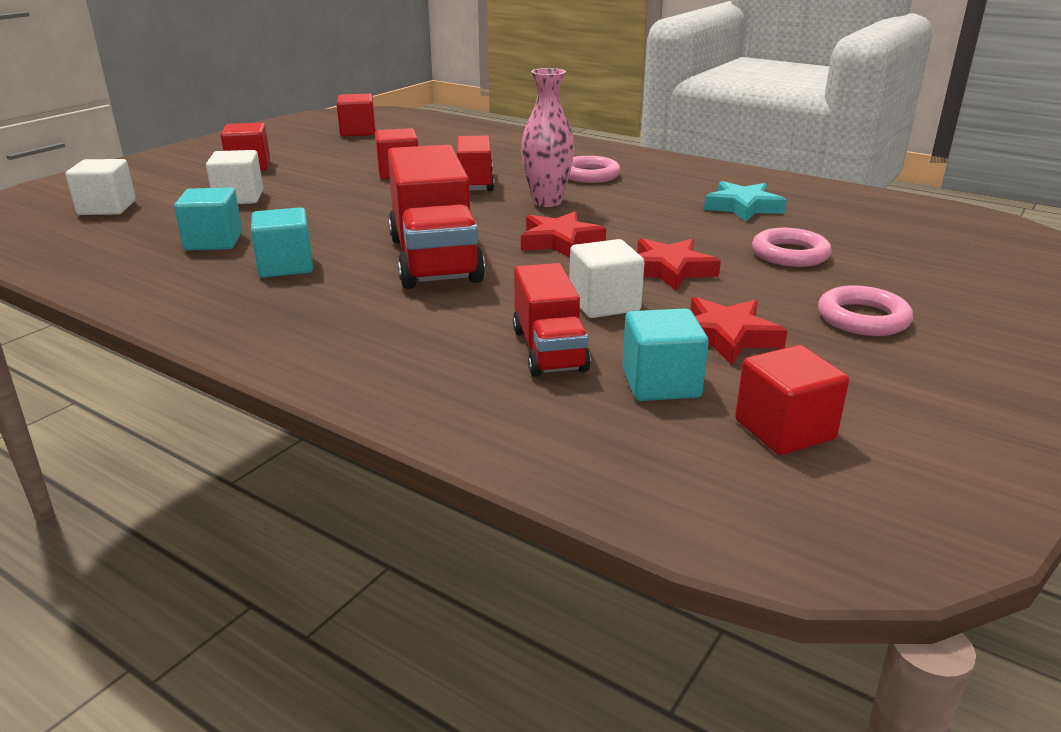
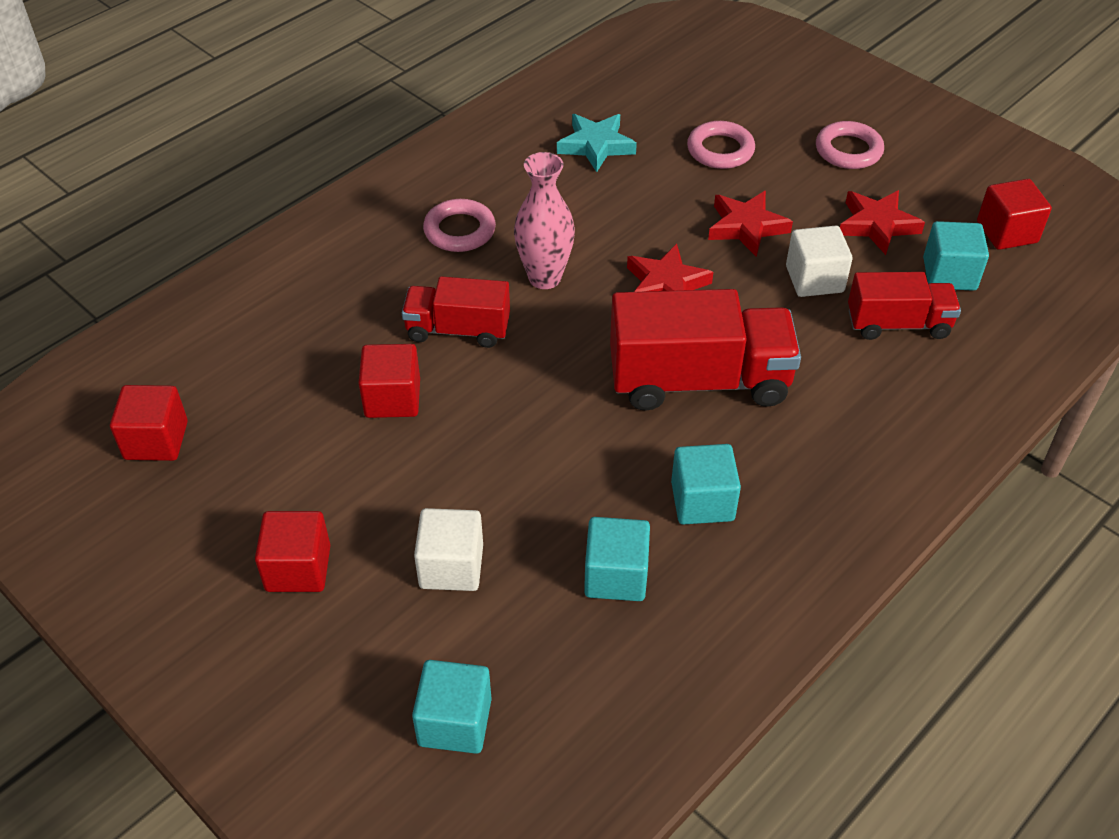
camera: 80 degrees left, 20 degrees up
(107, 208) = (455, 722): white cube -> turquoise cube

